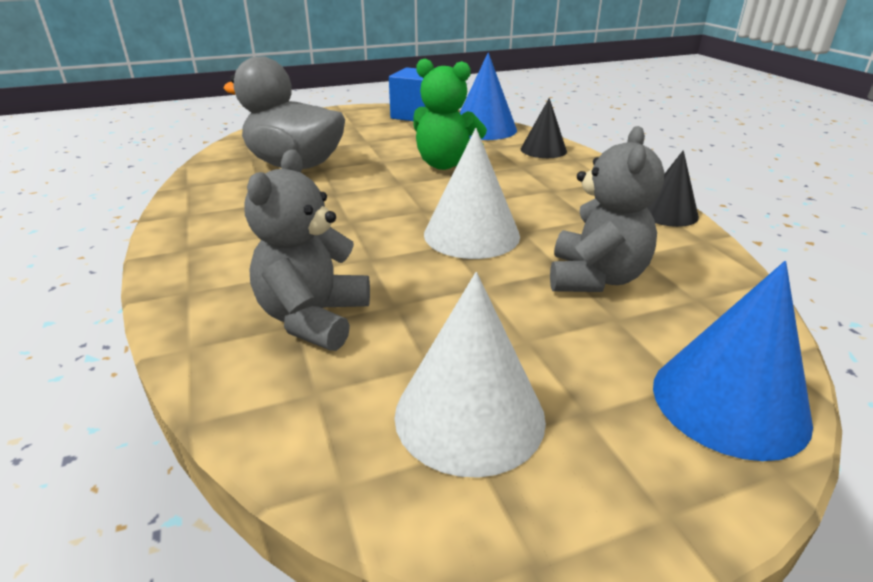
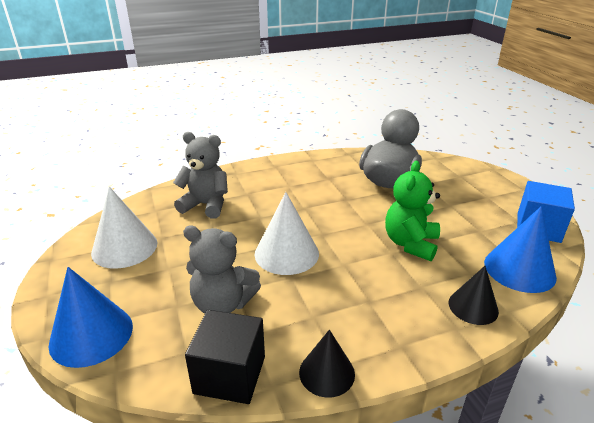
camera: 90 degrees right, 0 degrees up
(710, 265) = (230, 374): none -> black cube

